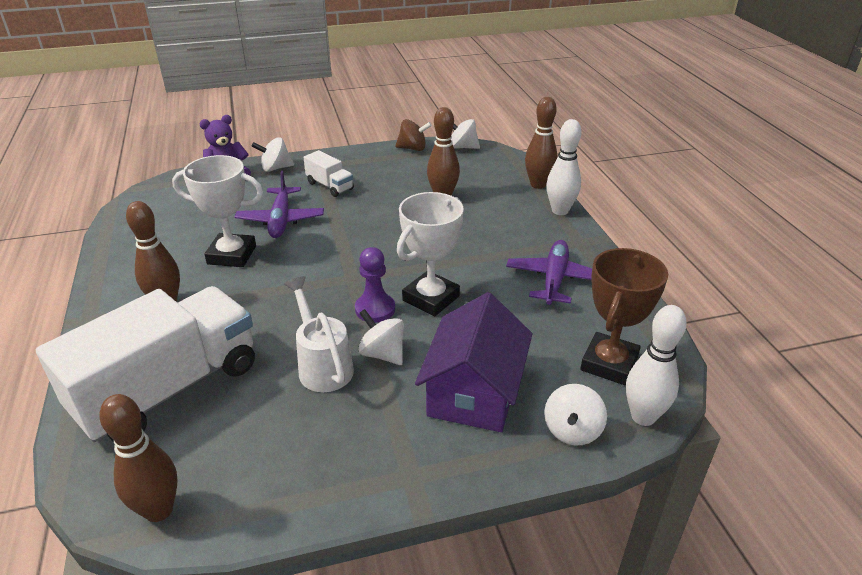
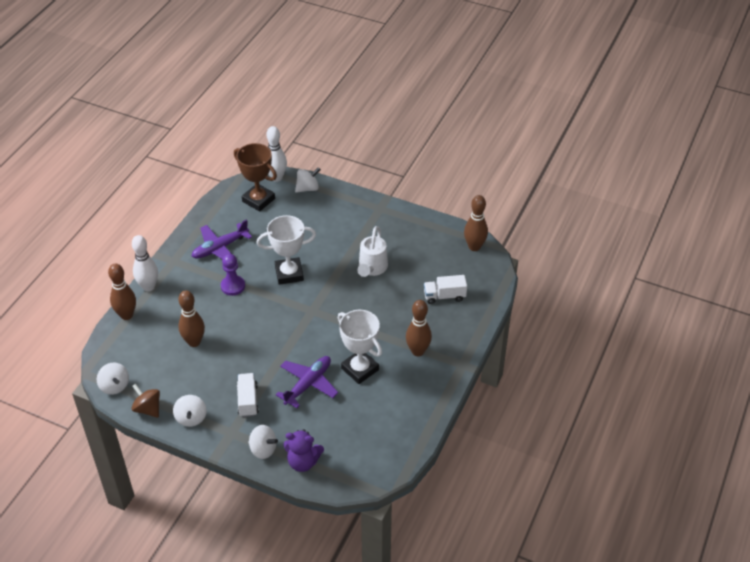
camera: 140 degrees left, 10 degrees up
(169, 389) = (444, 296): white truck -> white truck, size x0.44
(375, 309) = (321, 284): purple pawn -> purple pawn (233, 286)
(382, 354) = (341, 259): white spinning top -> white spinning top (191, 418)
(474, 391) = (324, 221): purple house -> none
(609, 363) = (258, 200): brown trophy -> brown trophy turned 60 degrees clockwise

